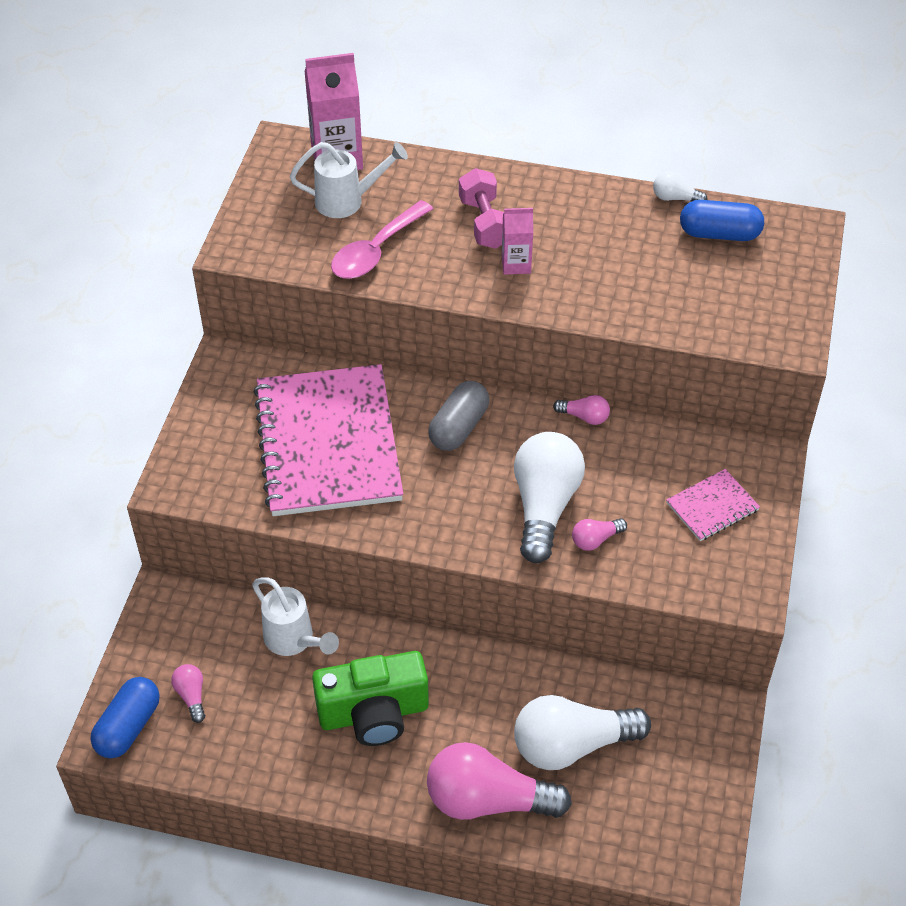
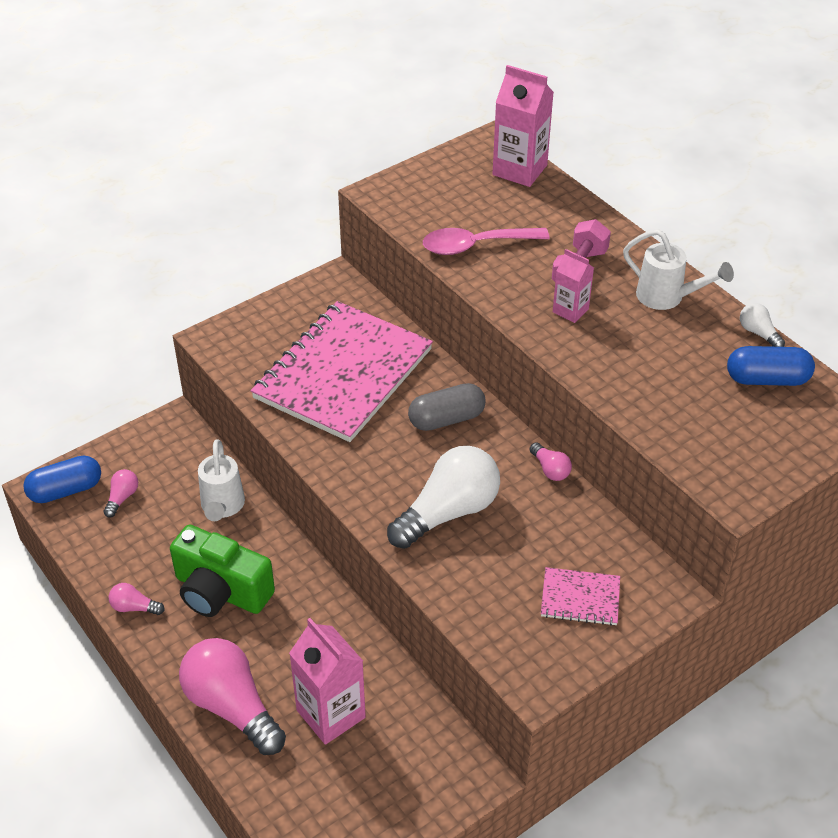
camera: 40 degrees right, 5 degrees down
(348, 201) = (494, 202): white watering can -> white watering can (667, 298)
(571, 745) = (331, 714): white light bulb -> pink carton
(595, 540) = (460, 561): pink light bulb -> pink light bulb (134, 607)
(719, 234) = (767, 379): blue capsule -> blue capsule turned 45 degrees counterclockwise

